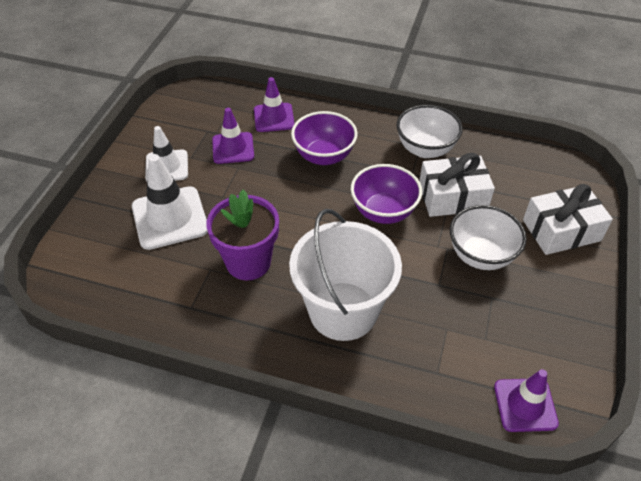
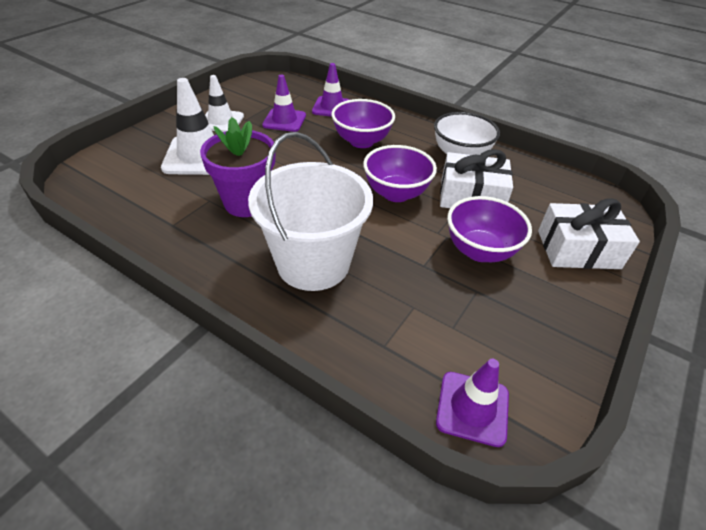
camera: 15 degrees right, 5 degrees down
(481, 255) = (480, 251): white bowl -> purple bowl

